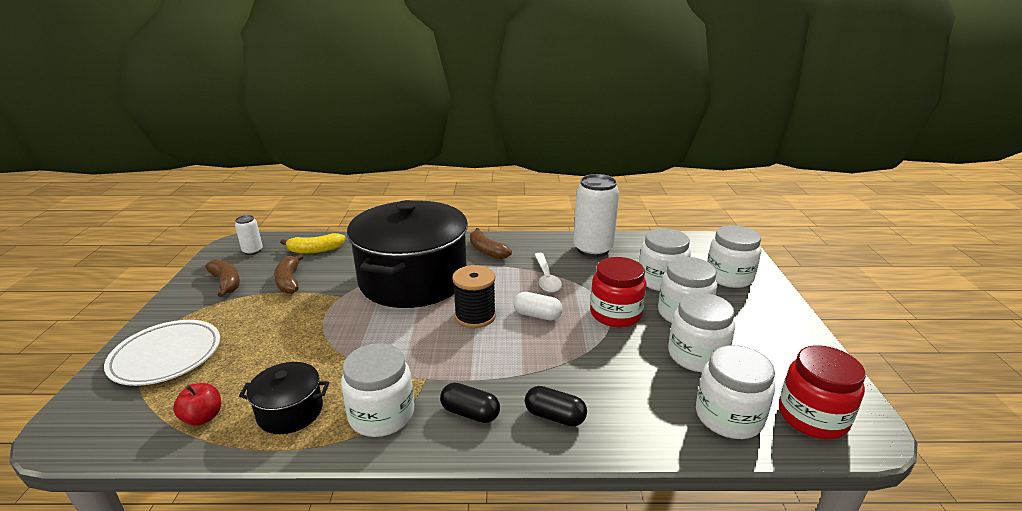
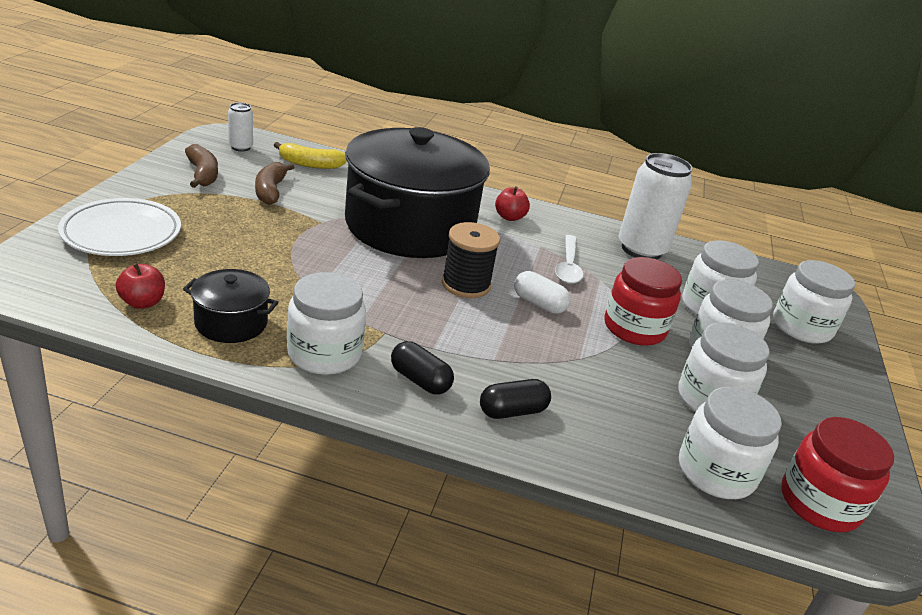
camera: 10 degrees right, 5 degrees up
(487, 251) = (509, 217): brown banana -> red apple
(554, 416) = (512, 411): black capsule -> black capsule turned 60 degrees counterclockwise

